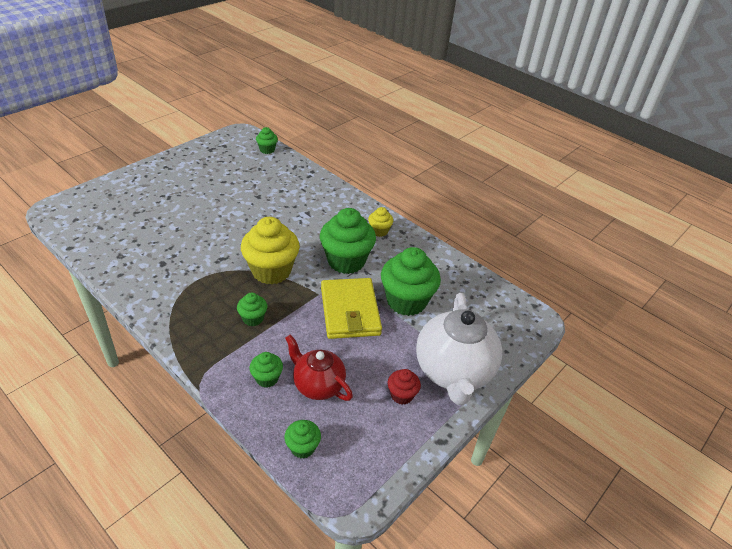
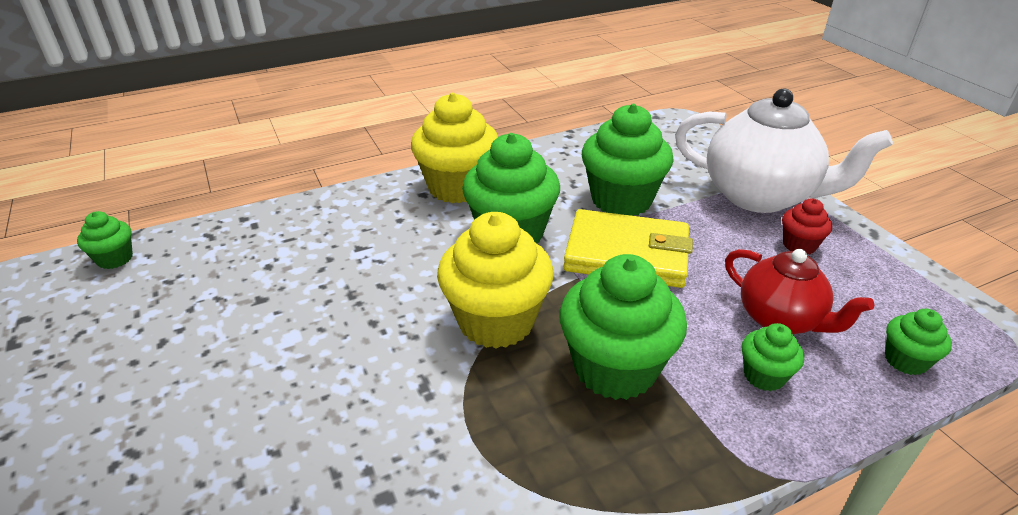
camera: 65 degrees left, 5 degrees down
(253, 318) = (615, 368): green cupcake -> green cupcake, size x2.06
(318, 385) = (780, 319): red teapot -> red teapot turned 105 degrees counterclockwise
(379, 231) = (457, 187): yellow cupcake -> yellow cupcake, size x2.06

